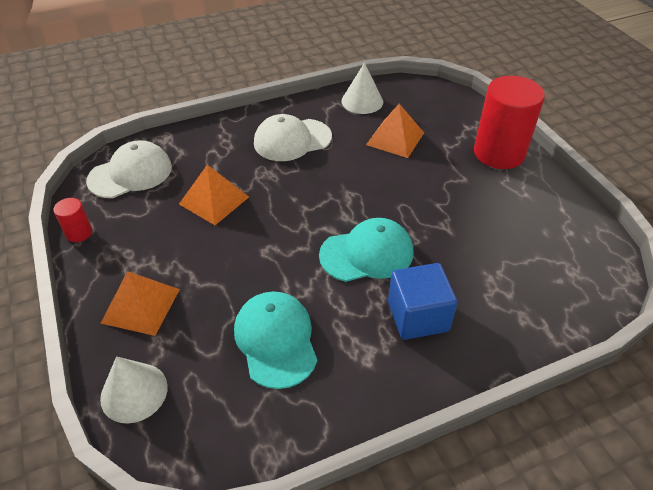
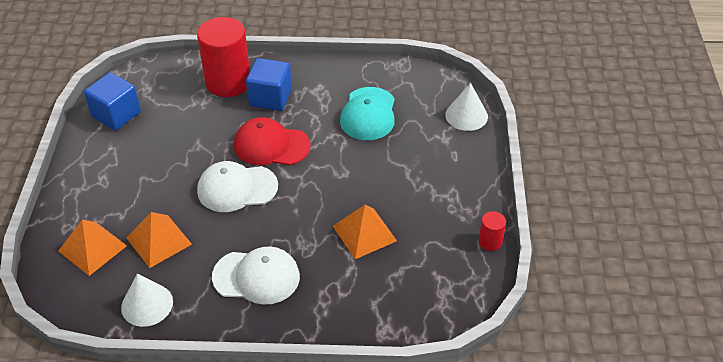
camera: 155 degrees left, 0 degrees up
(130, 174) = (432, 293): white cap -> white cap (237, 188)
(140, 306) = (451, 164): orange pyramid -> orange pyramid (92, 248)
(367, 253) = (271, 145): turquoise cap -> red cap
(499, 153) = (86, 190): red cylinder -> red cylinder (228, 82)
(564, 228) = (116, 114): none -> blue cube

